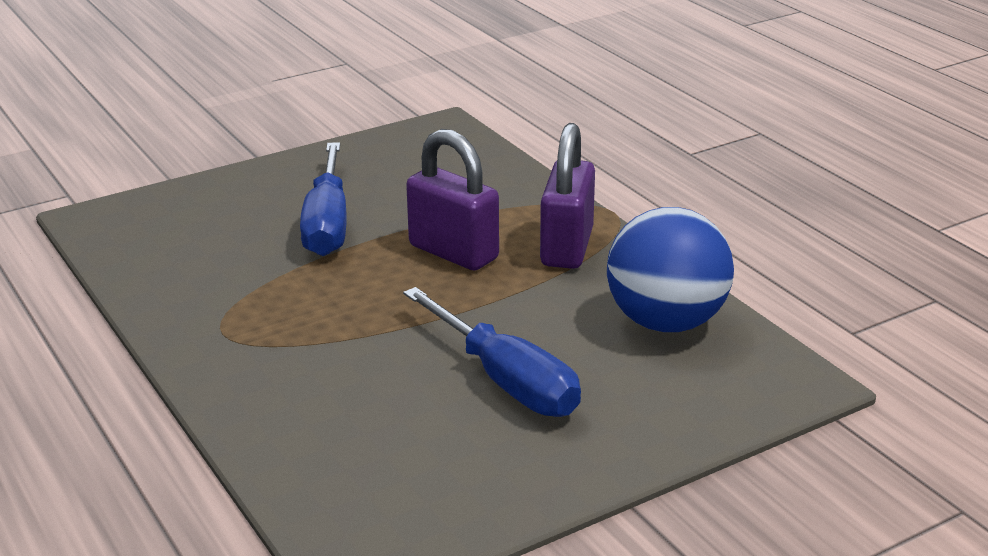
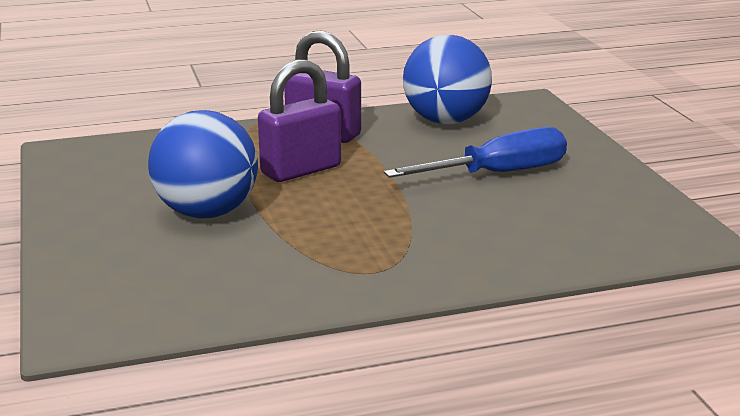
camera: 75 degrees left, 5 degrees down
(327, 223) = (207, 212): blue screwdriver -> blue ball

